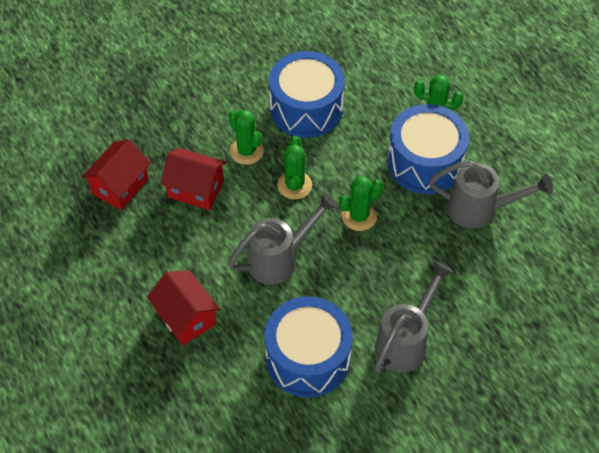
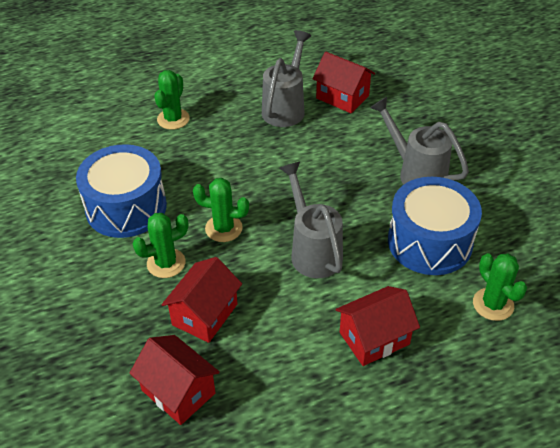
camera: 80 degrees left, 10 degrees down
(359, 216) = (274, 185): green cactus -> green cactus (493, 304)
(425, 162) = (224, 133): blue drum -> none
(514, 261) = (342, 97): none -> red house

